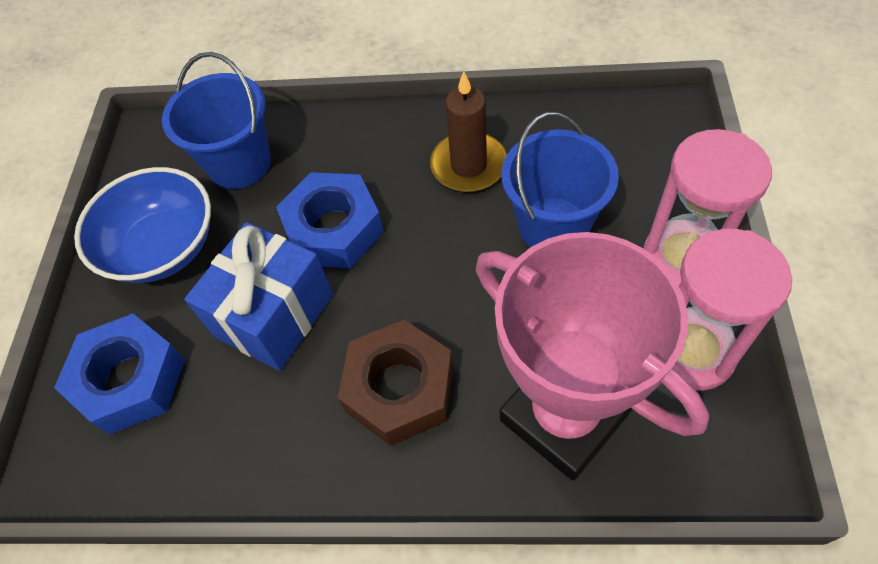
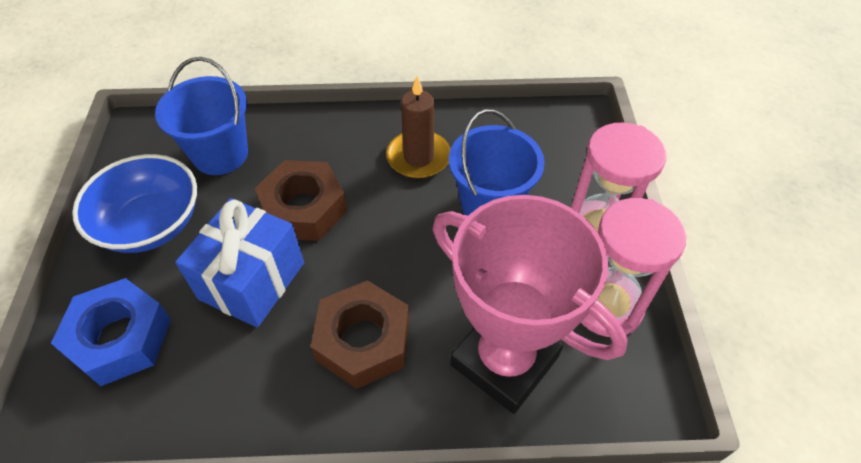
camera: 10 degrees left, 5 degrees down
(334, 229) = (304, 208): blue nut -> brown nut

